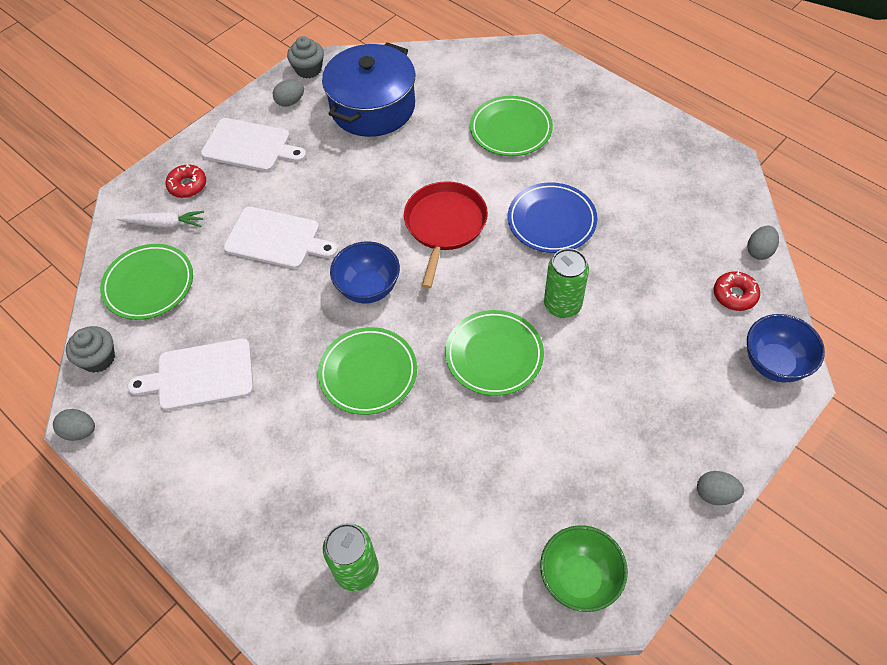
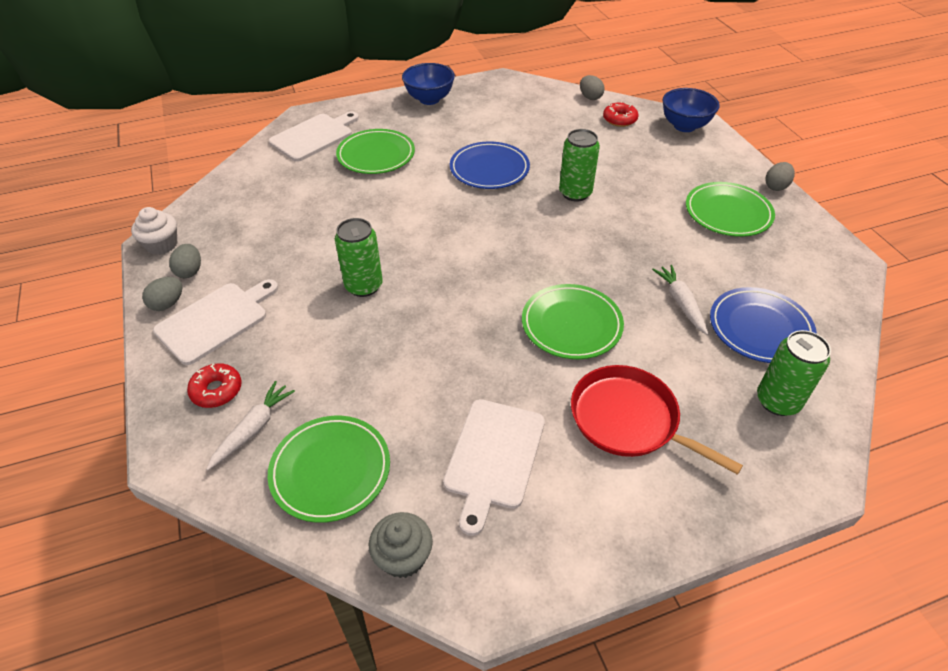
camera: 65 degrees left, 10 degrees down
(80, 431) = (500, 608): grey egg -> grey egg (167, 304)
(276, 239) = (361, 338): white cutting board -> white cutting board (314, 136)
(308, 69) = (162, 245): grey cupcake -> white cupcake
(334, 210) = (364, 286): none -> green can
(368, 288) = (476, 293): blue bowl -> blue bowl (429, 99)
(373, 107) = (263, 220): blue pot -> none
(444, 225) = (444, 224): red pan -> red pan (629, 420)
(447, 451) = (680, 303): none -> white carrot
(449, 532) = (760, 328): none -> blue plate
(494, 355) = (600, 244): green plate -> green plate (728, 213)
(579, 578) = (824, 272): green bowl -> none

